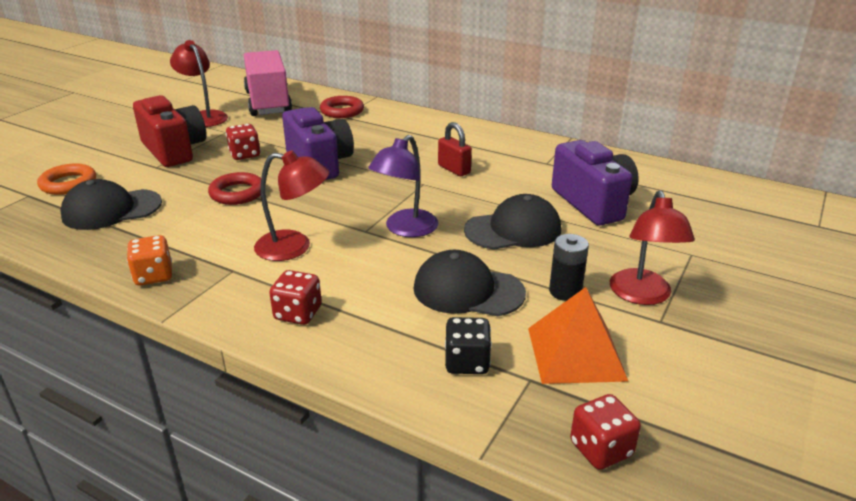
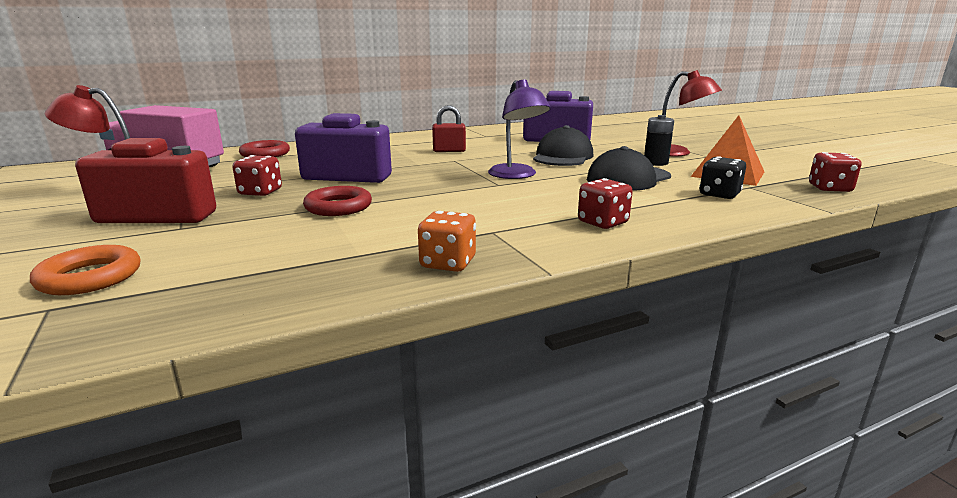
camera: 55 degrees left, 10 degrees down
(111, 210) = (238, 262): black cap -> none
(294, 247) = (487, 206): red lamp -> none

